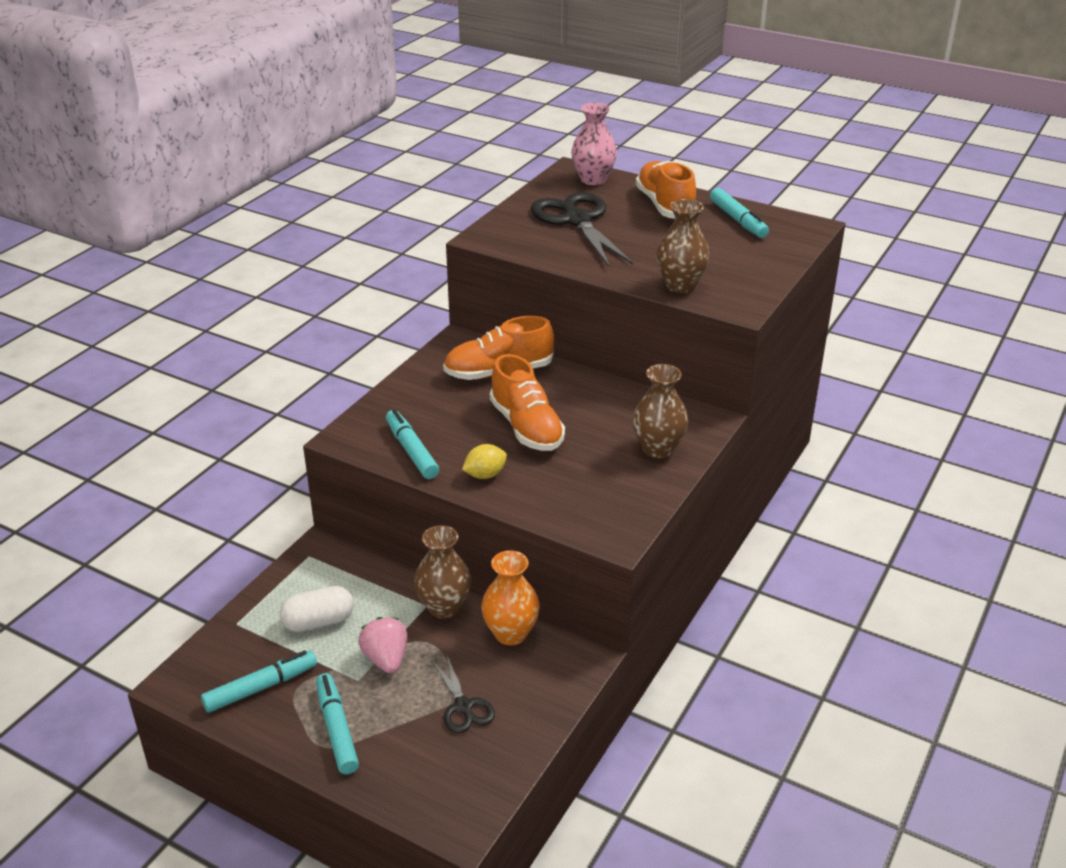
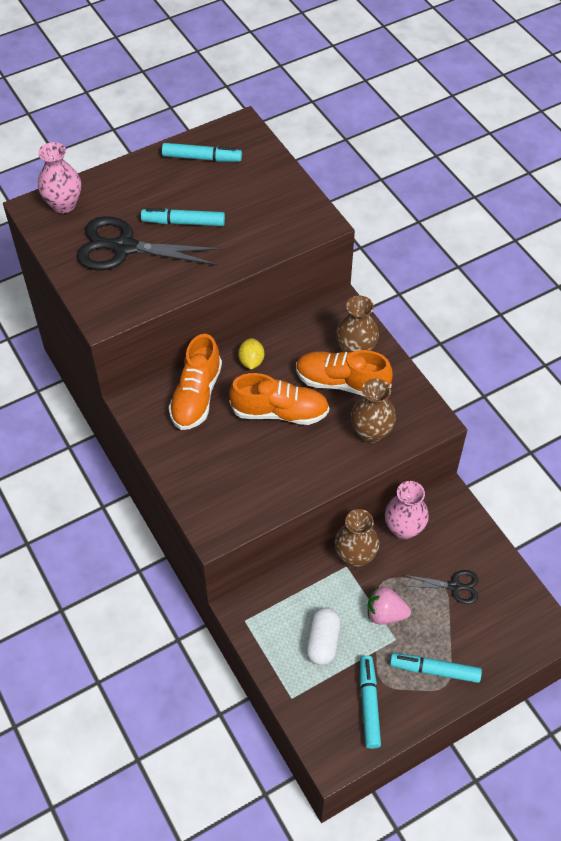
camera: 60 degrees left, 20 degrees up
(411, 451) = (260, 495): turquoise marker -> turquoise marker (183, 222)
(485, 475) = (319, 463): yellow lemon -> yellow lemon (251, 361)
(510, 633) = (404, 528): orange vase -> pink vase
(665, 205) = (144, 185): orange shoe -> orange shoe (342, 382)
(680, 285) = (269, 239): brown vase -> brown vase (371, 432)

